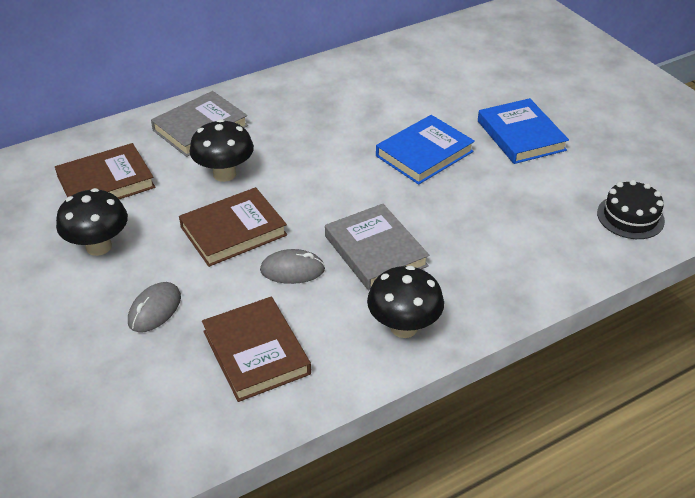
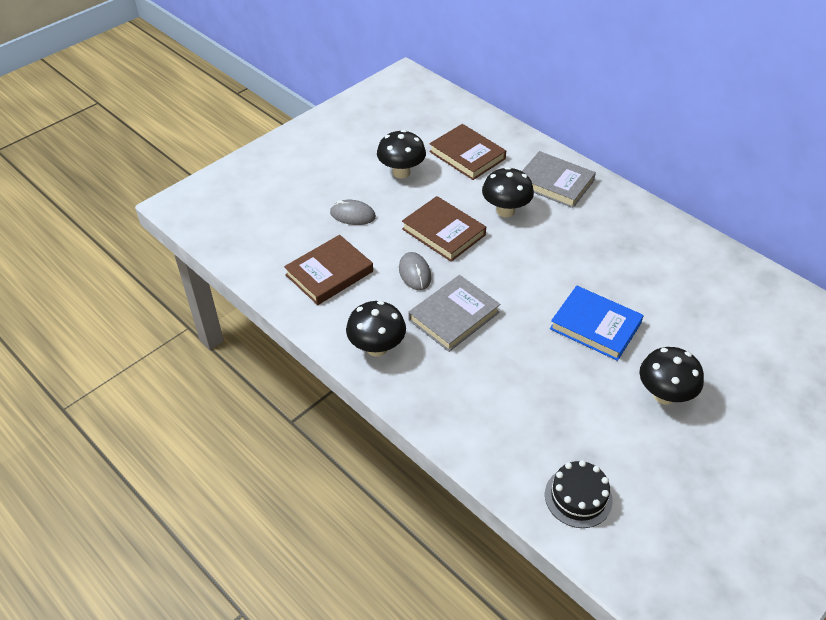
camera: 75 degrees right, 5 degrees up
(521, 135) = (664, 395): blue book -> black mushroom

